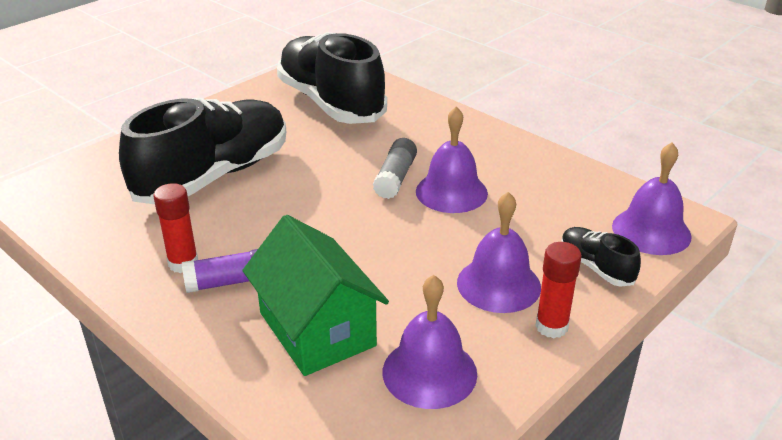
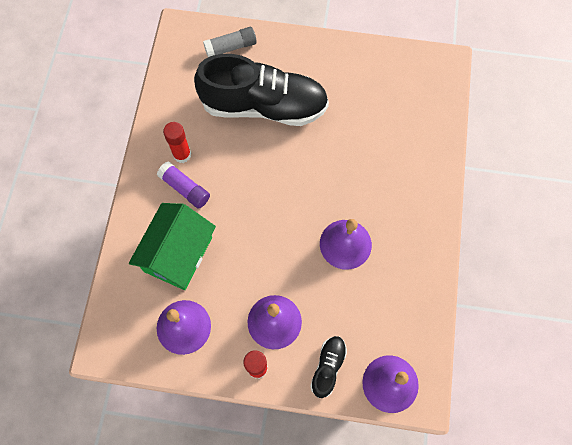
camera: 55 degrees right, 35 degrees up
(331, 103) = (393, 106): black shoe -> none
(395, 178) = (336, 203): grey glue stick -> grey glue stick (231, 47)

